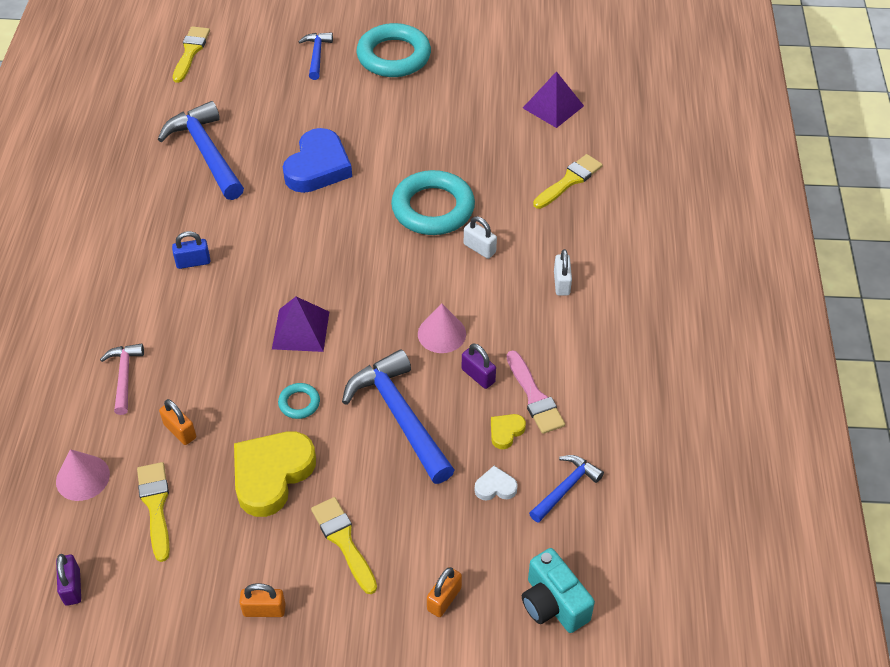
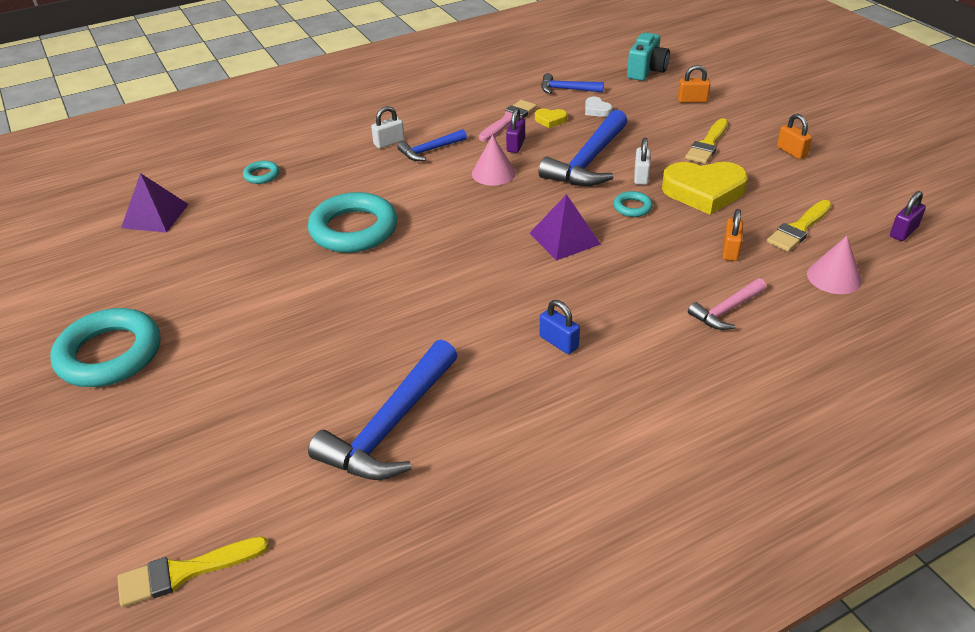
camera: 120 degrees left, 10 degrees down
(317, 55) = (136, 423): blue hammer -> blue hammer (430, 150)
(318, 167) = (349, 324): blue heart -> none
(479, 248) = (384, 189): white padlock -> white padlock (641, 176)
(569, 181) = (262, 175): yellow brush -> turquoise ring

